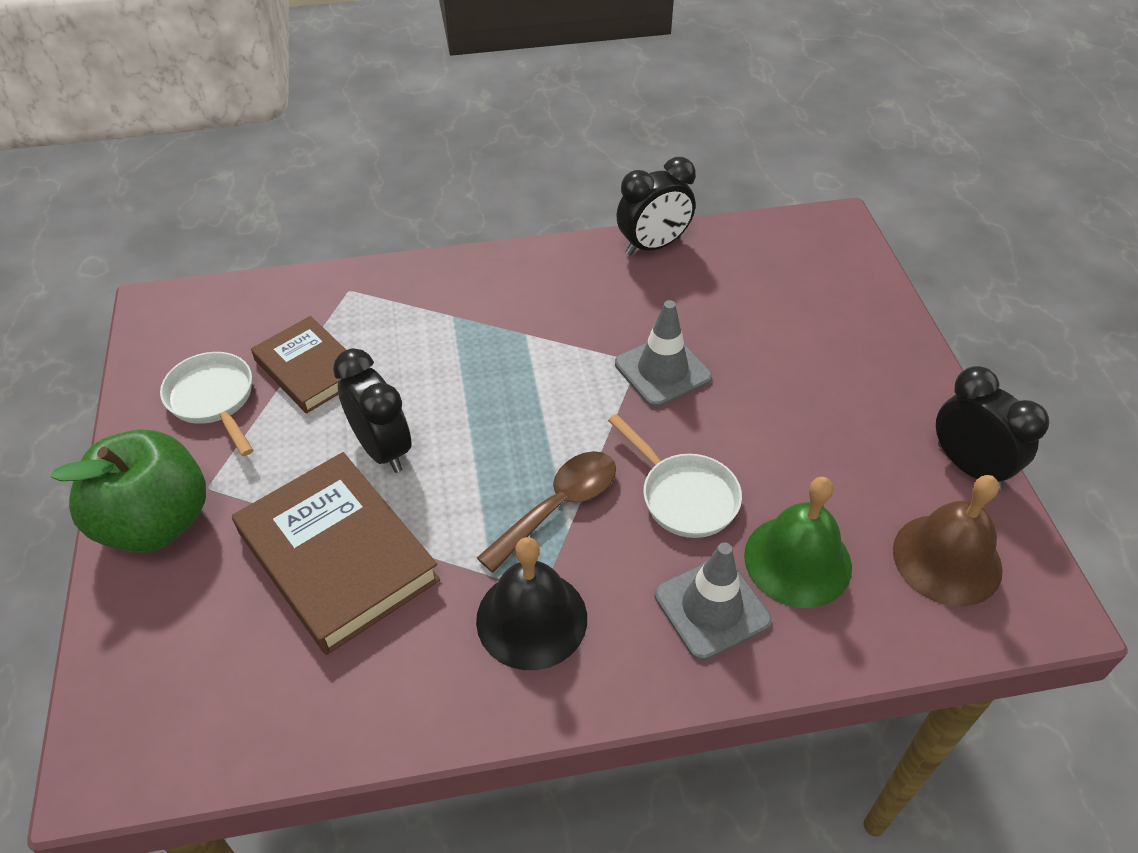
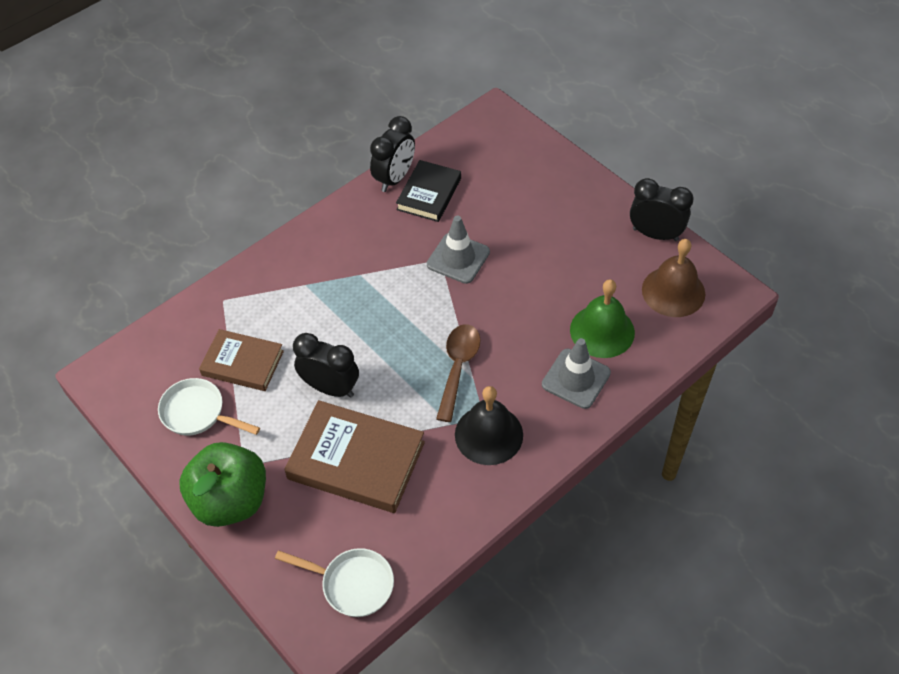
camera: 30 degrees left, 5 degrees up
(682, 280) = (429, 194): none -> black book
(684, 496) = (521, 326): white pan -> white pan (352, 584)

